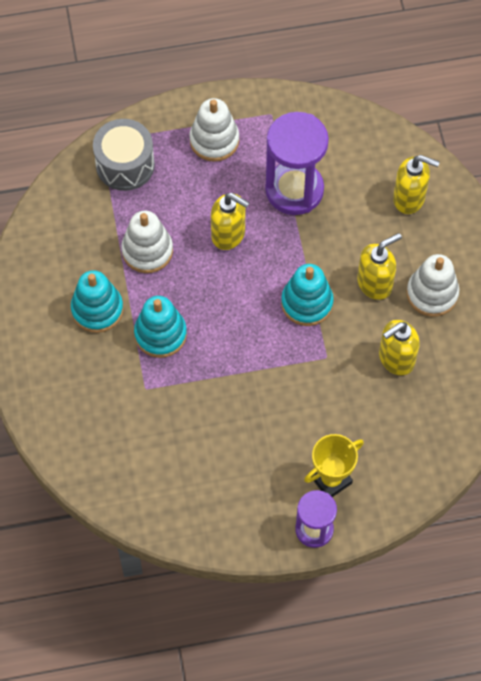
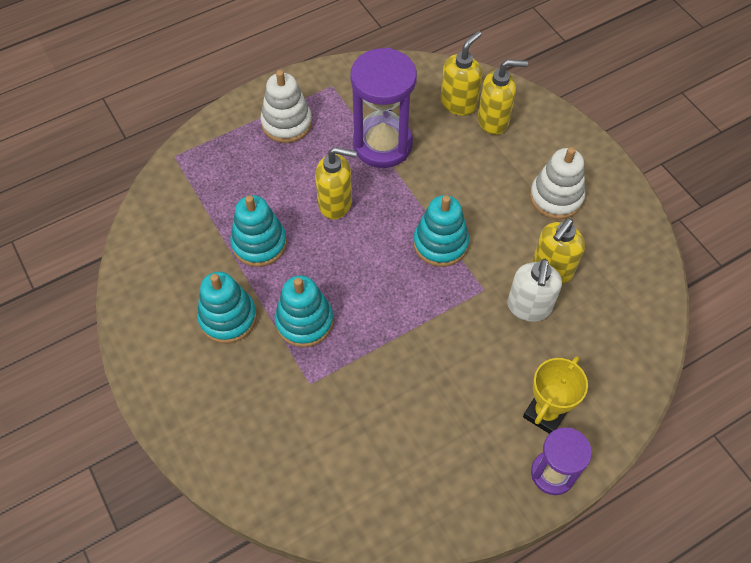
camera: 20 degrees left, 5 degrees down
(125, 165) = (206, 170): grey drum -> none
(147, 251) = (259, 243): white stacking toy -> turquoise stacking toy
(359, 386) = (529, 307): none -> white soap dispenser
(375, 283) = (498, 205): yellow soap dispenser -> yellow soap dispenser (459, 103)

